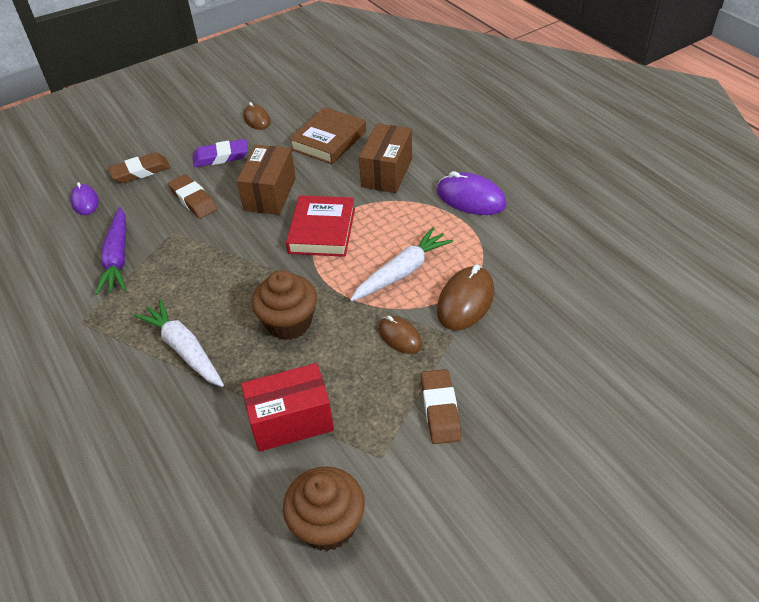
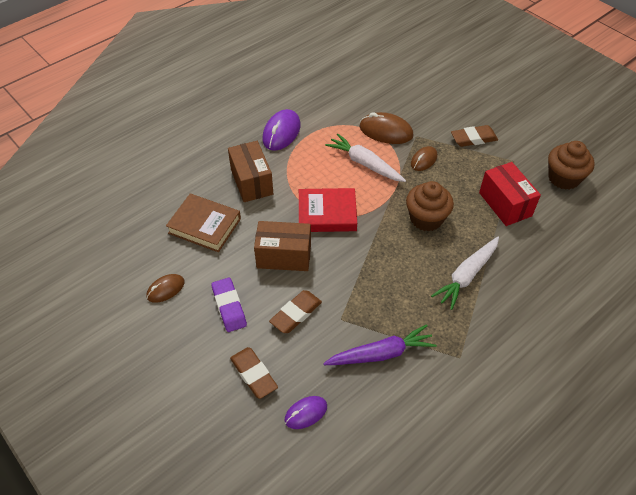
camera: 100 degrees left, 5 degrees up
(386, 173) = (251, 182): brown box -> brown box turned 60 degrees clockwise

